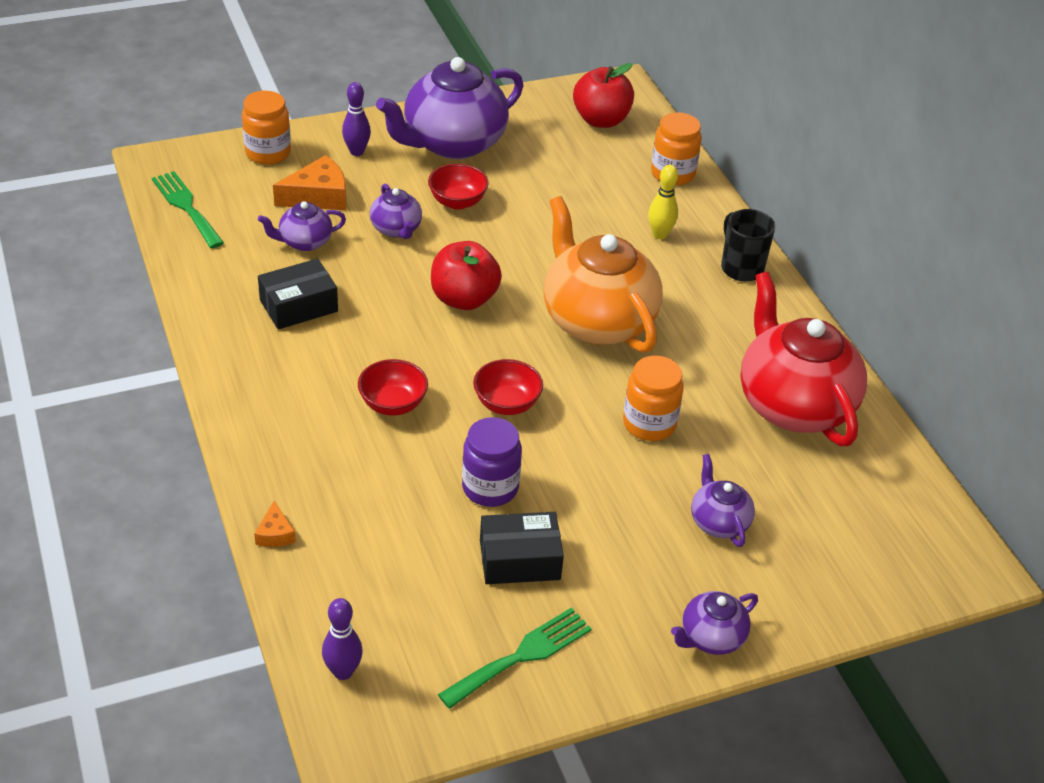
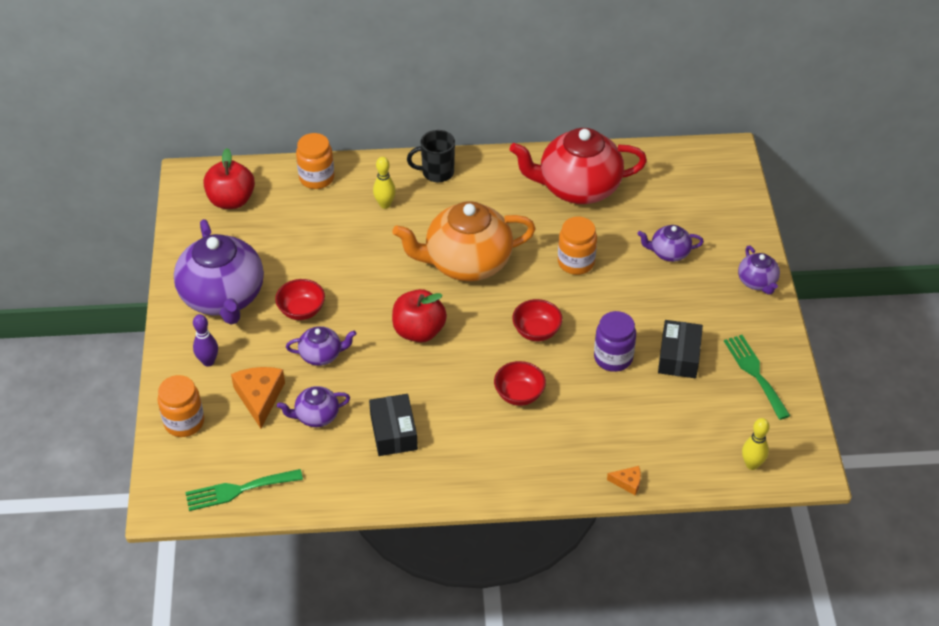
camera: 70 degrees left, 5 degrees up
(304, 242) = (316, 416): purple teapot -> purple teapot turned 75 degrees clockwise
(343, 672) = (752, 464): purple bowling pin -> yellow bowling pin

